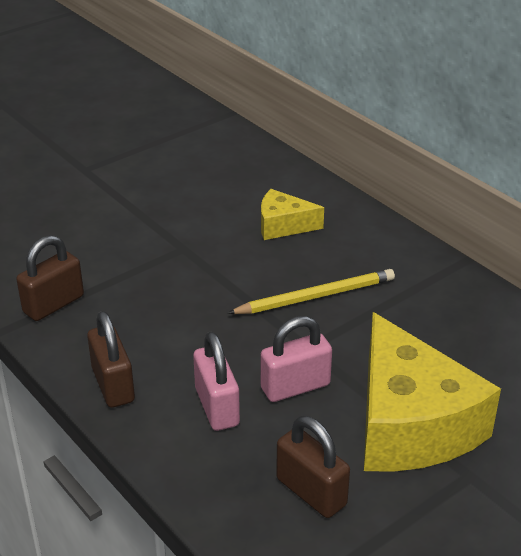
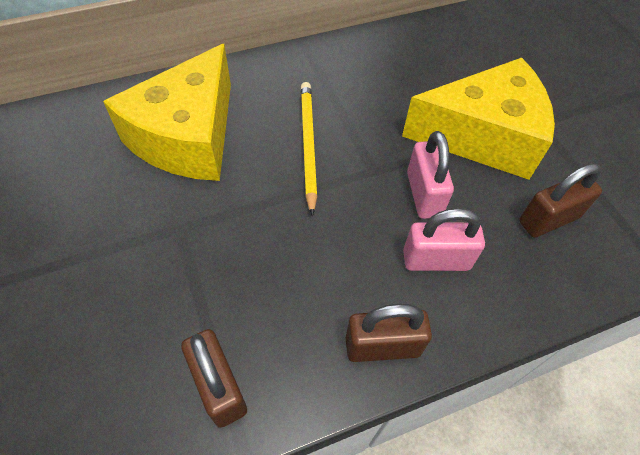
camera: 75 degrees left, 20 degrees up
(283, 225) = (188, 137): yellow cheese -> yellow cheese, size x2.02

